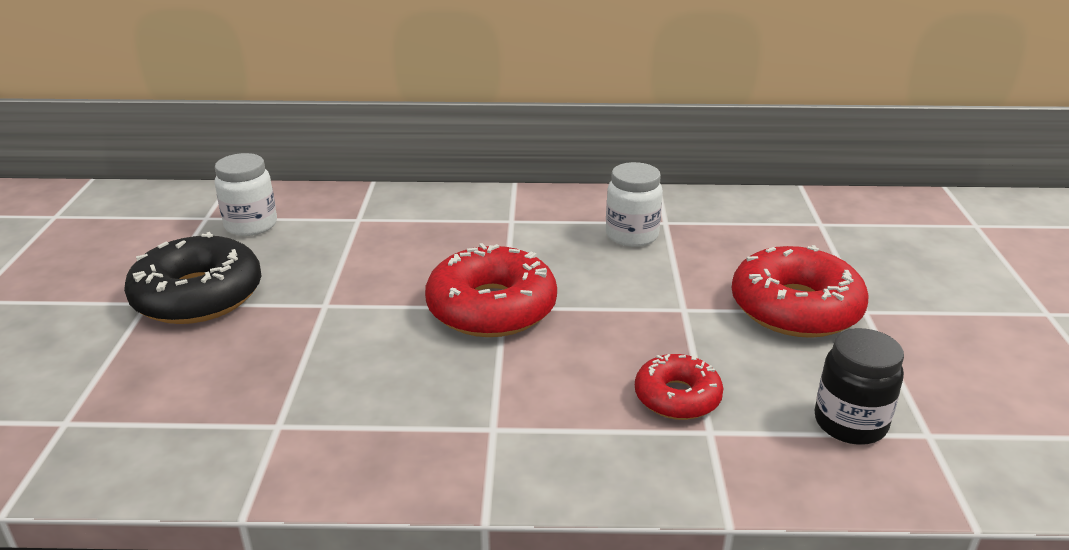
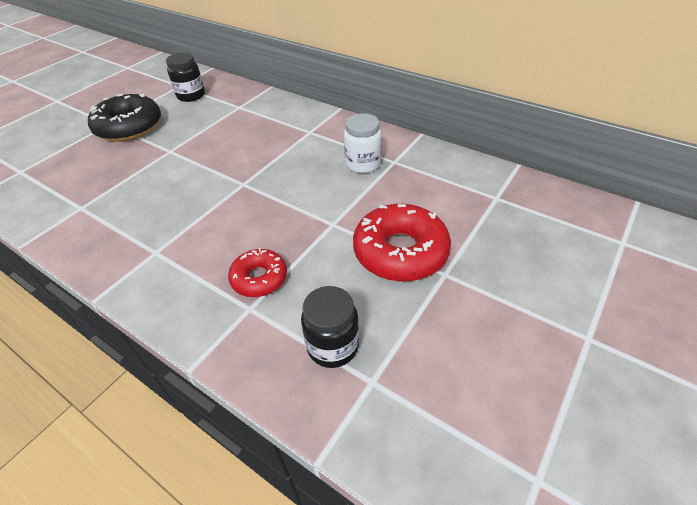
camera: 35 degrees right, 15 degrees up
(251, 225) = (191, 95): white jar -> black jar
(491, 308) = (236, 182): red donut -> none

